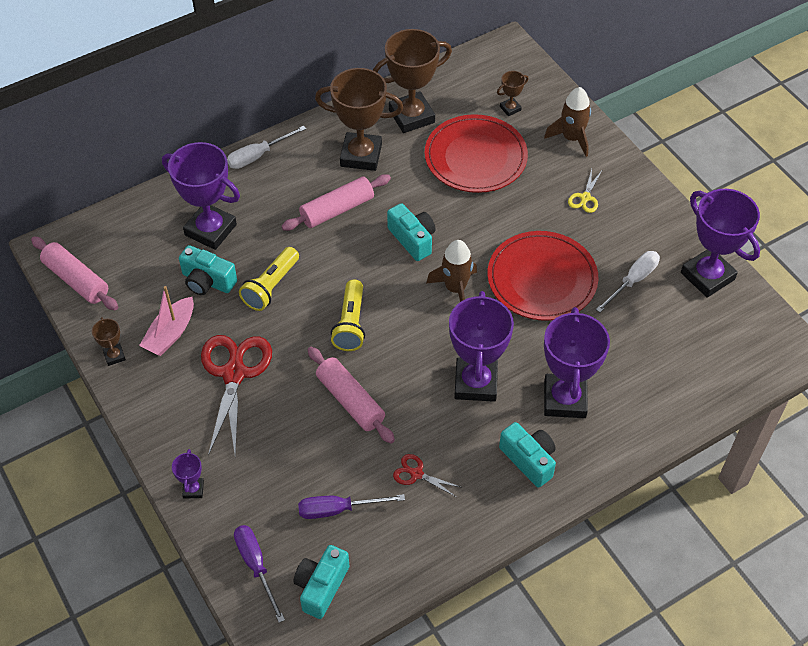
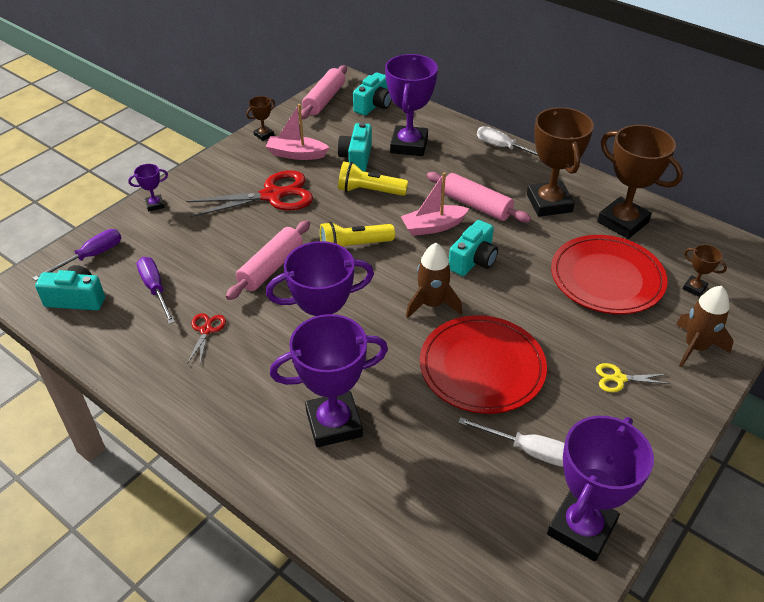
camera: 70 degrees right, 10 degrees down
(351, 253) = (433, 227): none -> pink boat
(529, 460) = (247, 411): turquoise camera -> turquoise camera (373, 105)

